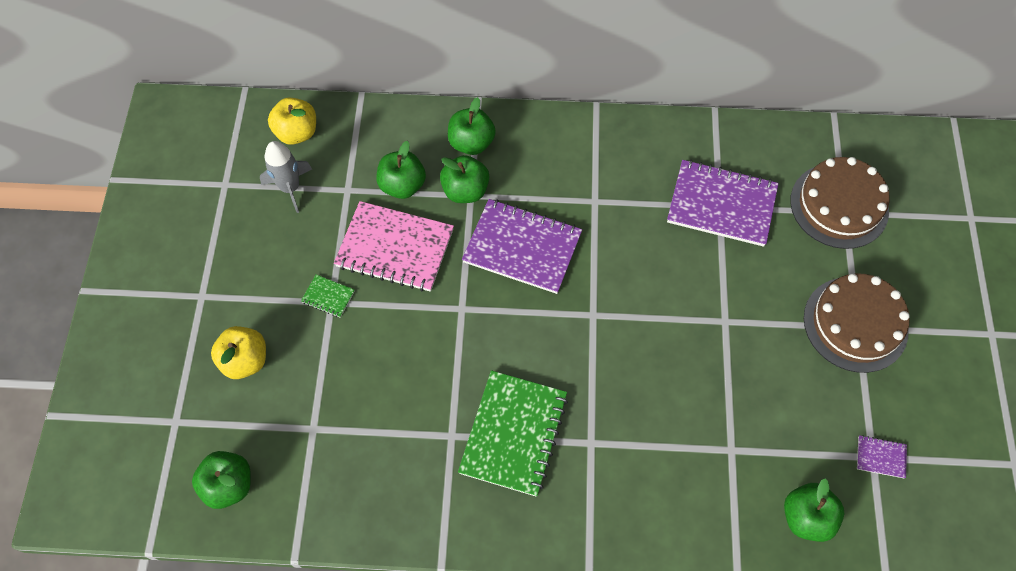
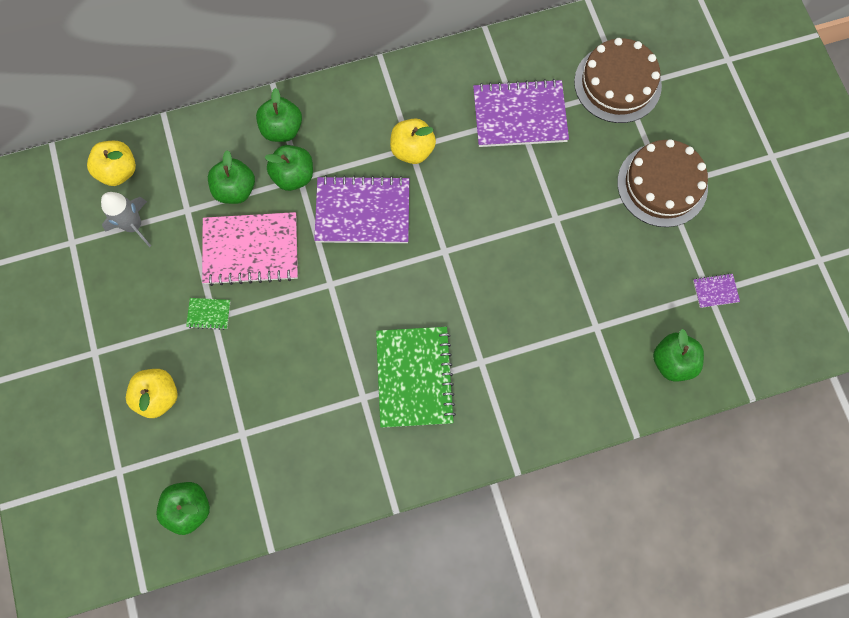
camera: 20 degrees left, 10 degrees up
(596, 204) = (412, 150): none -> yellow apple

